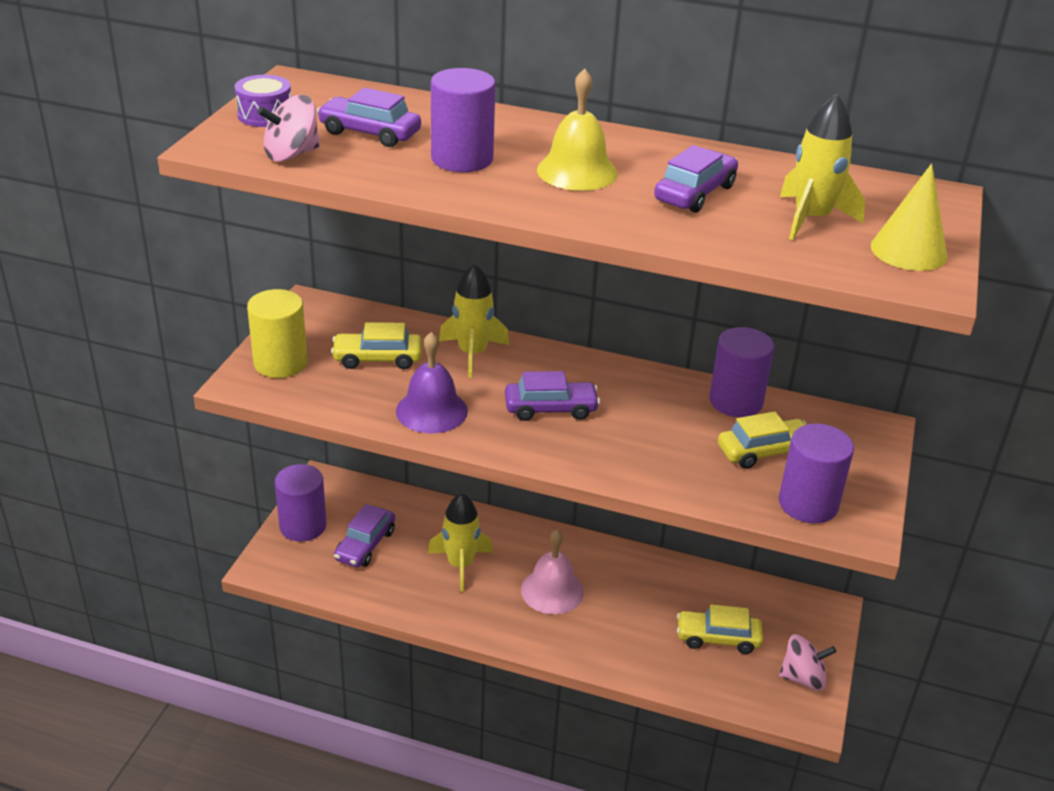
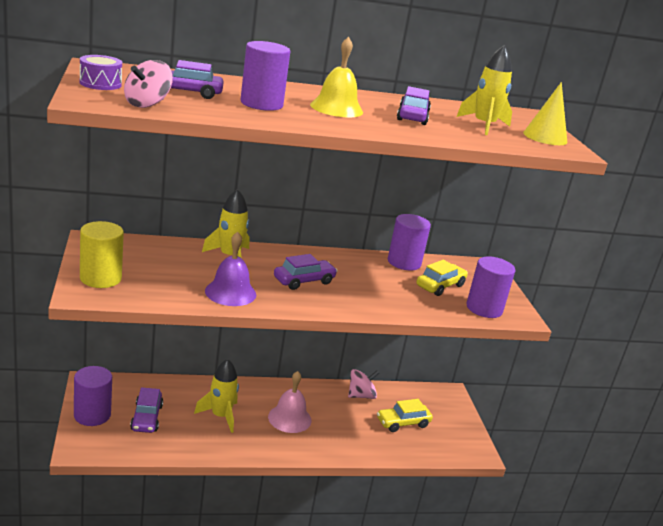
camera: 30 degrees left, 10 degrees down
(377, 359) = (169, 267): yellow car -> none
(803, 678) = (461, 433): pink spinning top -> pink spinning top (361, 395)

